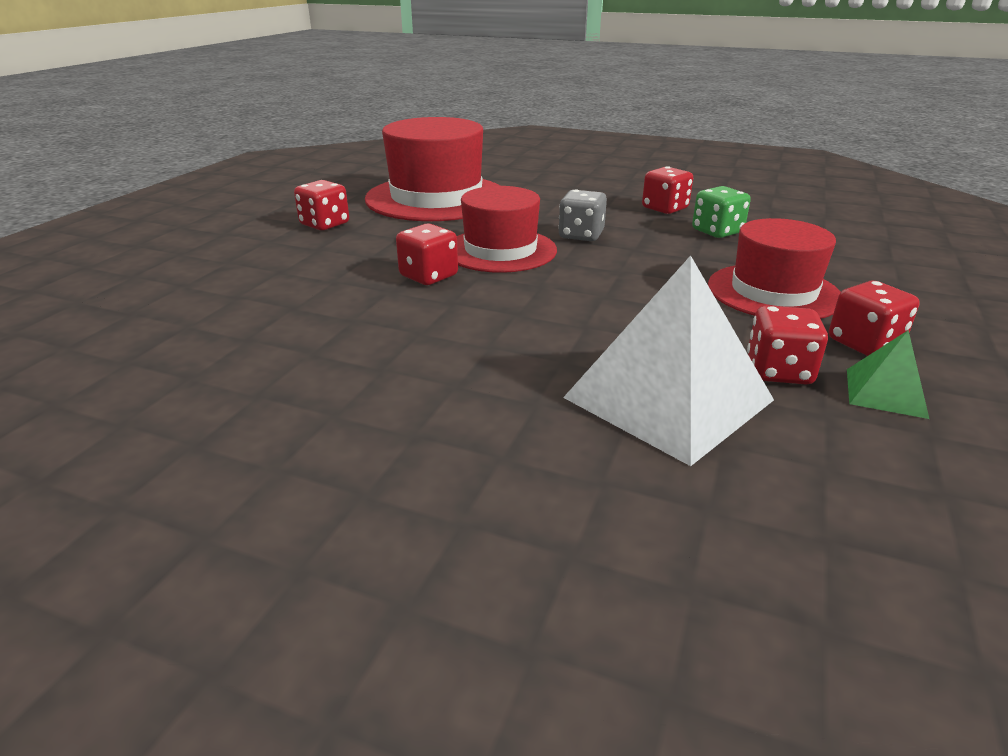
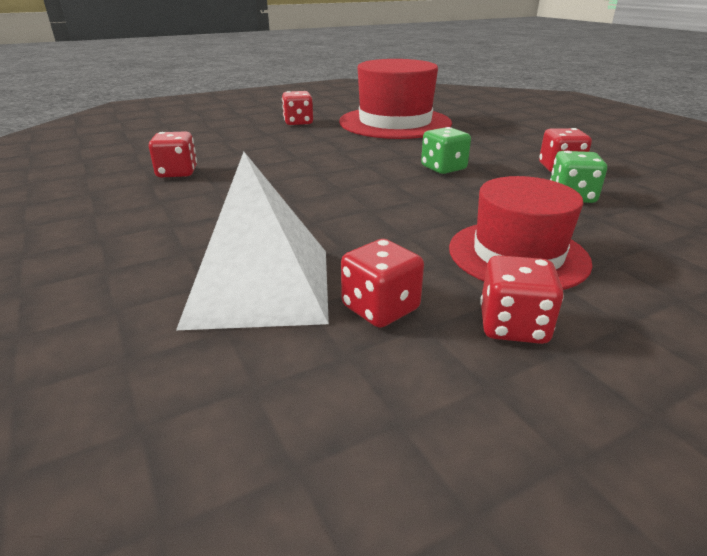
camera: 40 degrees right, 0 degrees up
(428, 276) = (289, 164): red dice -> red dice (177, 172)
(500, 250) = (365, 162): red hat -> none
(581, 235) = (443, 168): grey dice -> green dice
(886, 393) = (437, 370): green pyramid -> none

